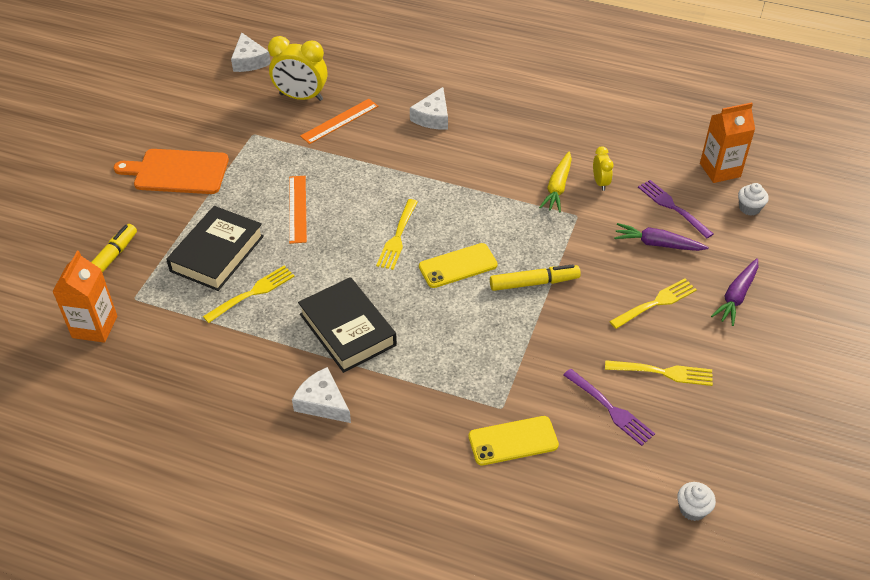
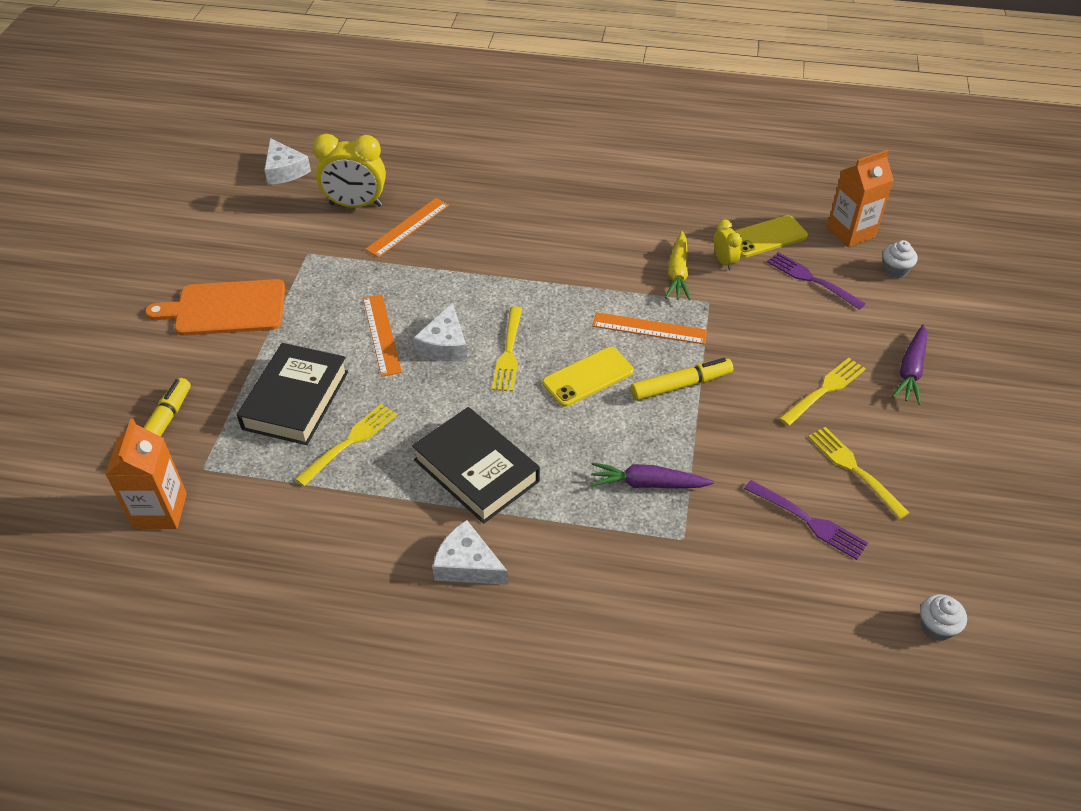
camera: 10 degrees left, 0 degrees up
(432, 117) = (515, 210): white cheese -> white cheese (444, 344)
(513, 441) = (707, 577): yellow phone -> yellow phone (766, 237)
(520, 232) = (649, 328): none -> orange ruler
(657, 244) = (807, 323): purple carrot -> purple carrot (647, 484)
(662, 372) = (855, 469): yellow fork -> yellow fork turned 120 degrees counterclockwise

